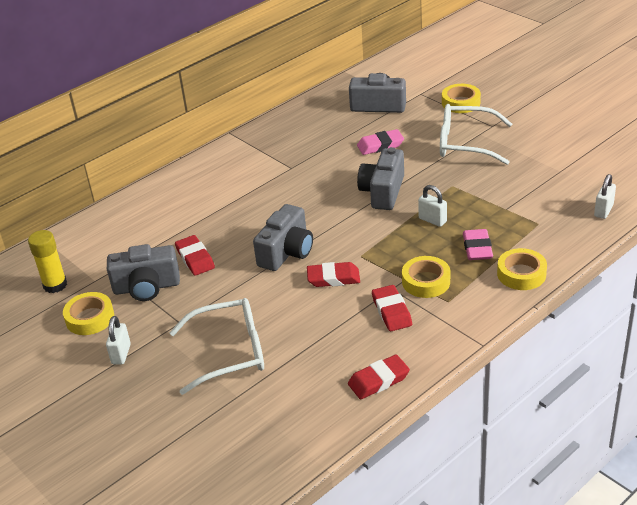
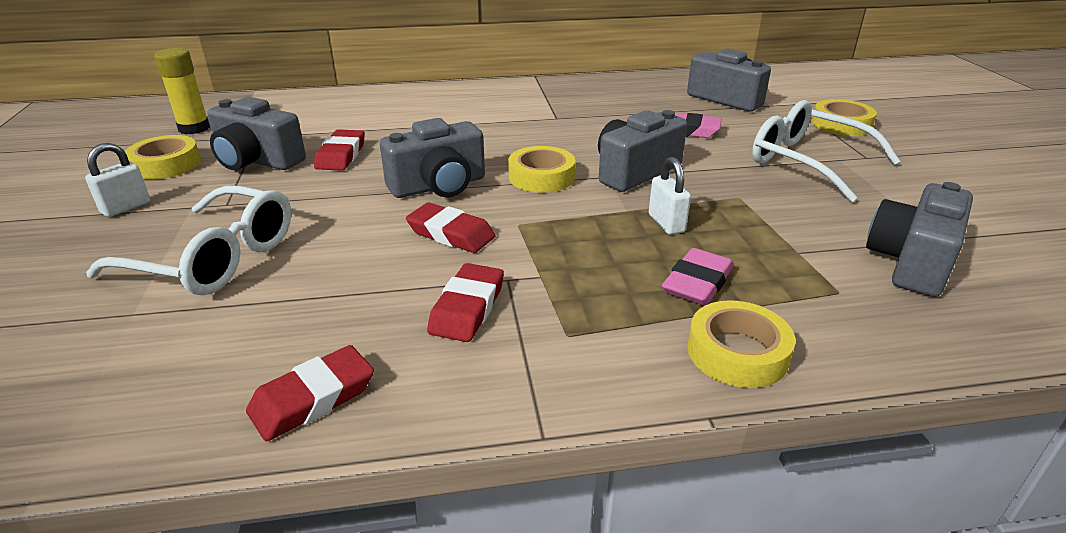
camera: 30 degrees right, 5 degrees down
(378, 380) = (313, 399): red eraser -> red eraser turned 45 degrees counterclockwise
(426, 281) = (566, 292): yellow tape -> yellow tape (541, 177)
(556, 192) = (911, 262): none -> grey camera
(603, 211) = (990, 322): white padlock -> none

